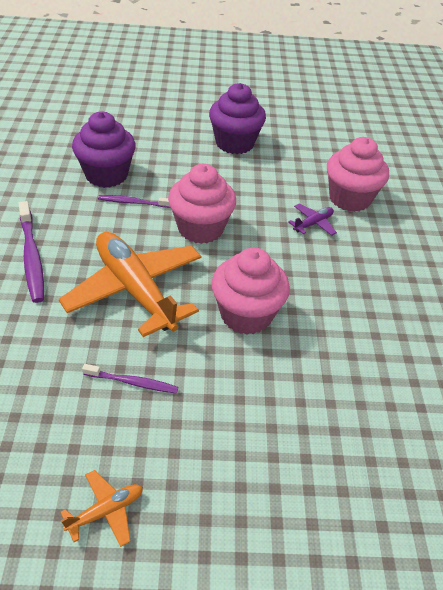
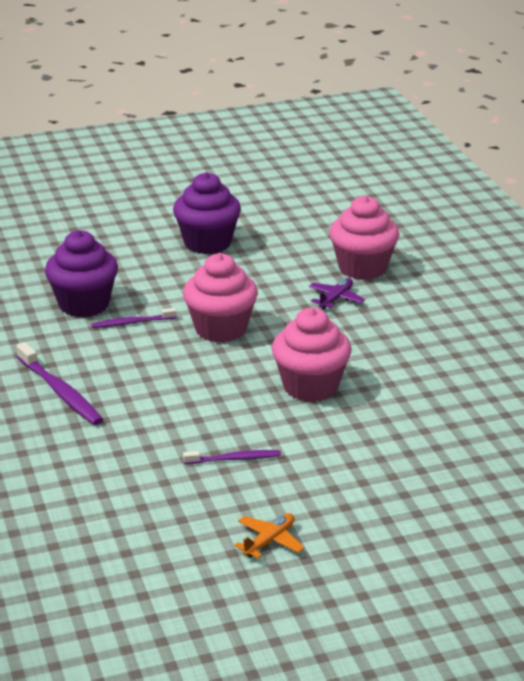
camera: 15 degrees left, 15 degrees down
(135, 290) = (188, 393): orange plane -> none

